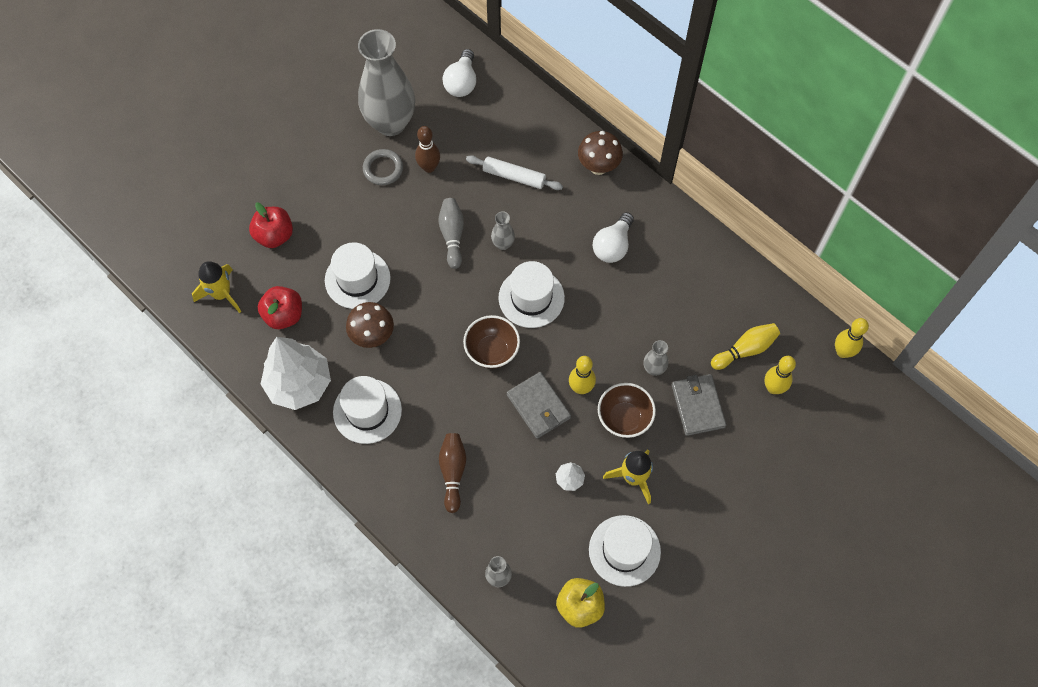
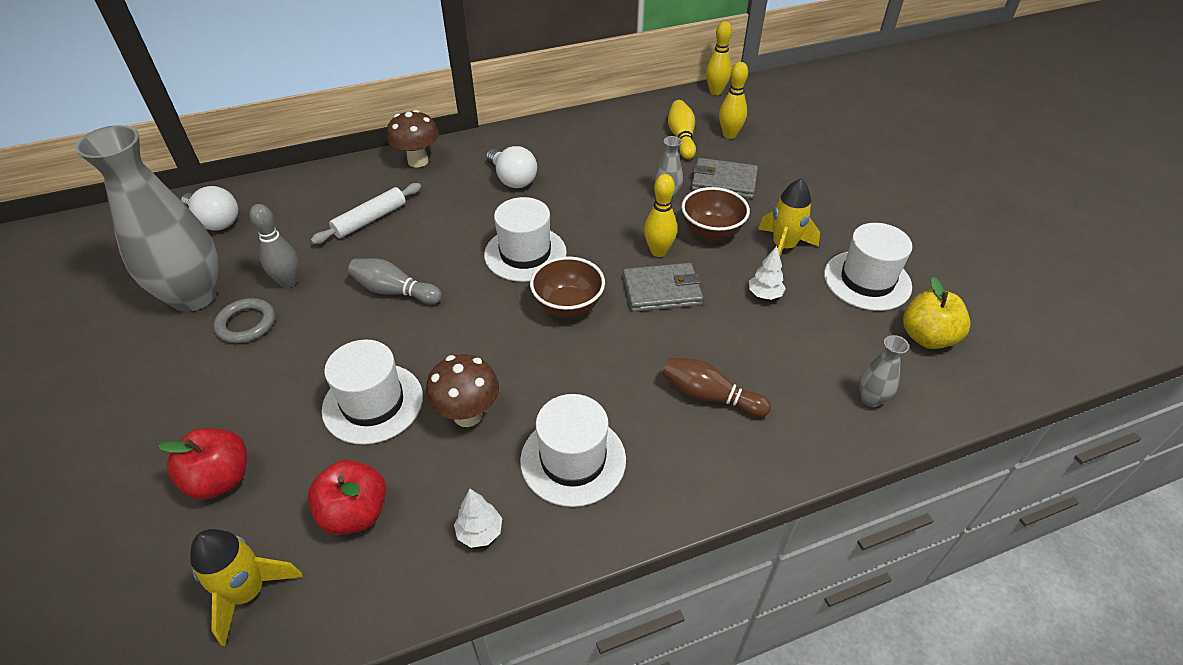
camera: 65 degrees left, 20 degrees down
(299, 384) = (480, 532): white tree -> white tree, size x0.41
(429, 167) = (288, 282): brown bowling pin -> grey bowling pin
(503, 244) = (442, 254): grey vase -> none

